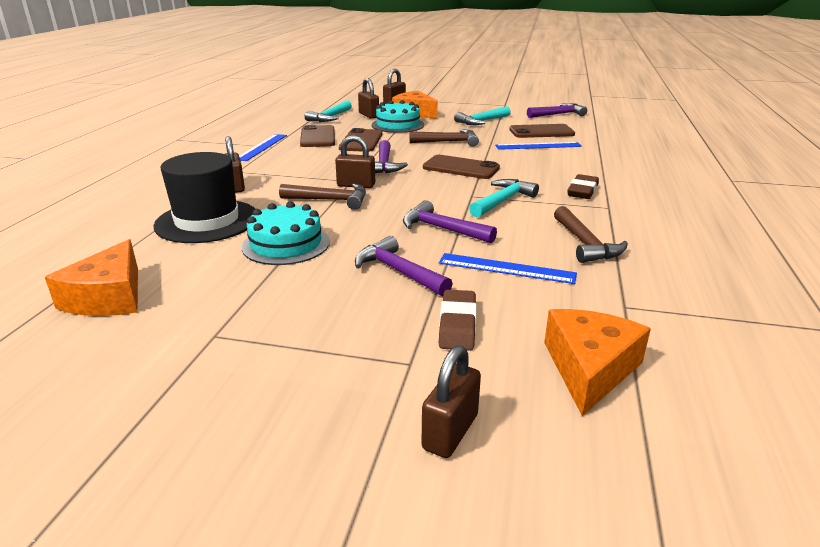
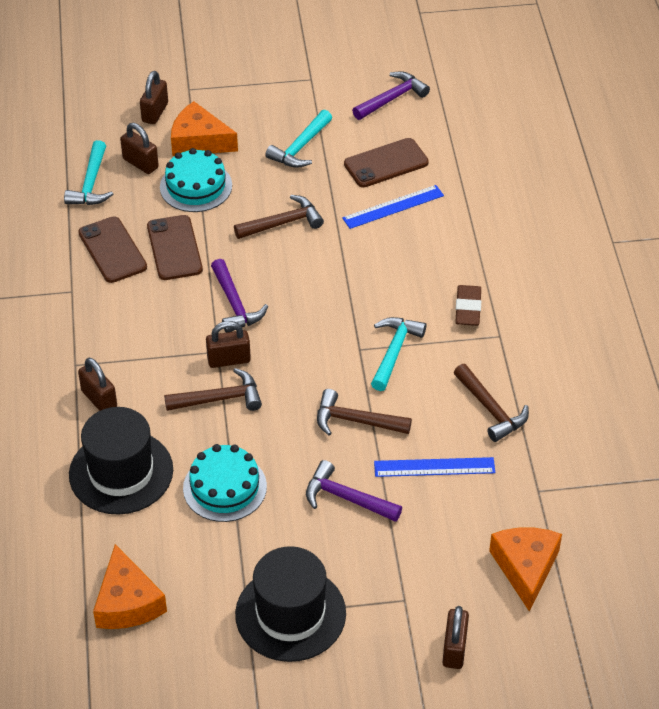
camera: 20 degrees left, 20 degrees up
(262, 147) = (60, 297): blue ruler -> none
(263, 344) = (290, 614): none -> black hat
(442, 229) = (355, 421): purple hammer -> brown hammer
(457, 325) = (421, 550): brown eraser -> none
(461, 168) = (324, 289): brown phone -> none

